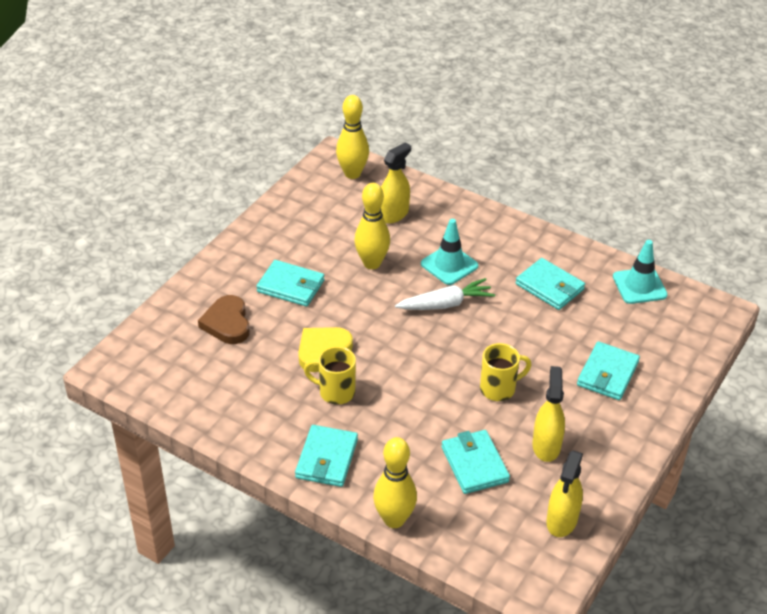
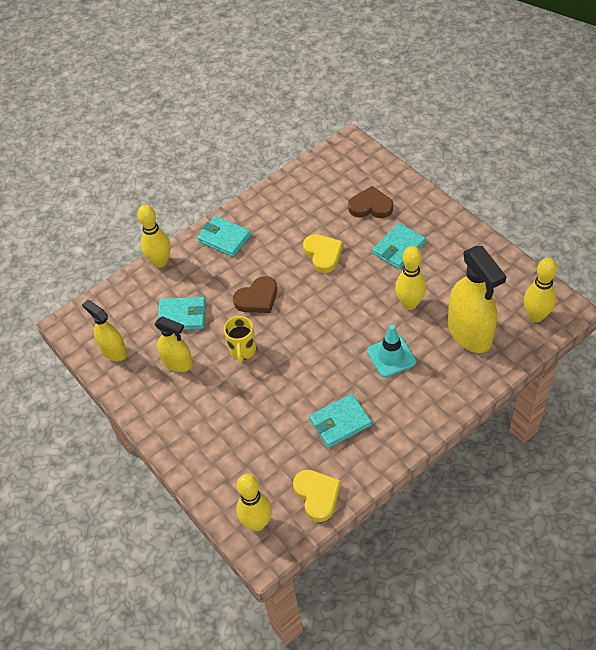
camera: 115 degrees right, 10 degrees up
(335, 392) = (280, 254): yellow mug -> none
(393, 214) = (469, 333): yellow spray bottle -> yellow spray bottle, size x1.69
(416, 396) = (257, 298): none -> brown heart
(445, 304) = (345, 341): white carrot -> none
(607, 374) = (227, 429): turquoise wallet -> none
(639, 286) = (317, 495): turquoise traffic cone -> yellow heart
(695, 322) = (257, 523): none -> yellow bowling pin

